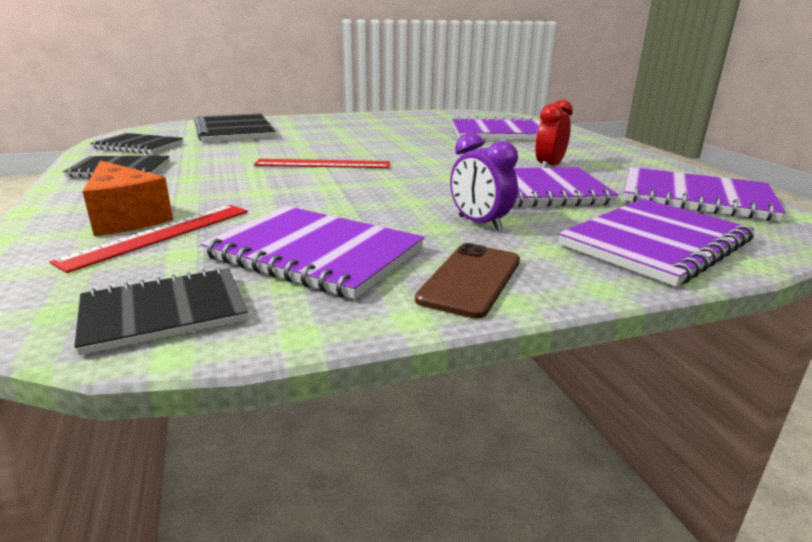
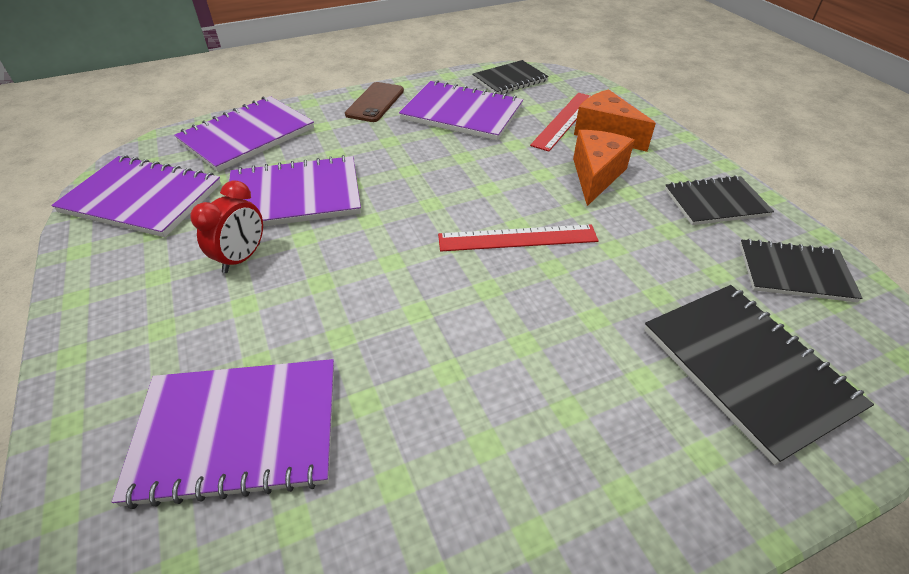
camera: 175 degrees right, 20 degrees up
(204, 188) = (596, 176): none -> orange cheese
(479, 223) = (358, 146): purple clock -> none

